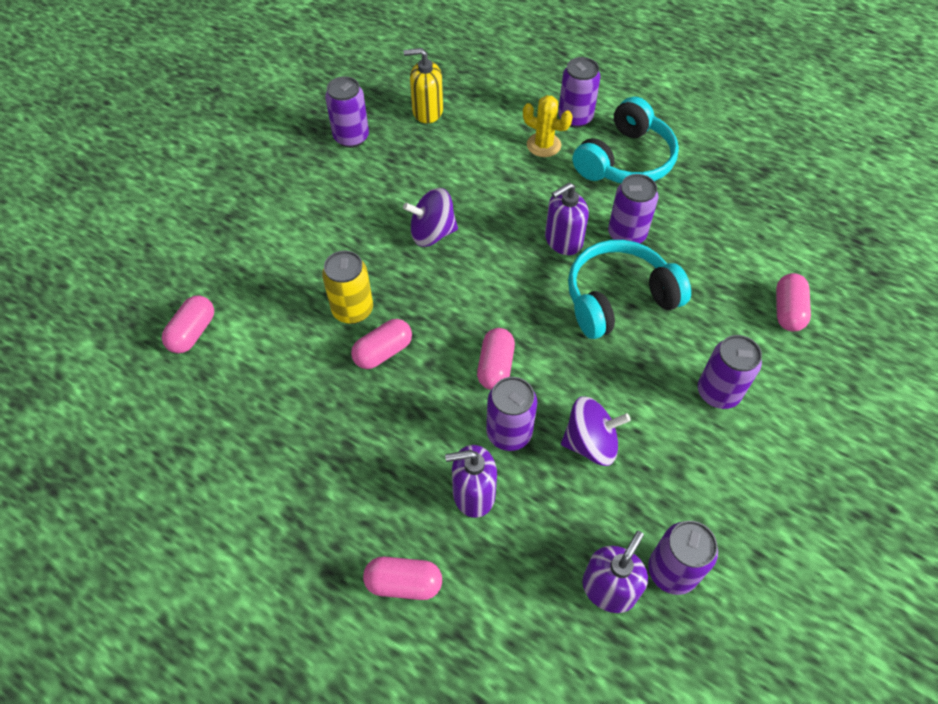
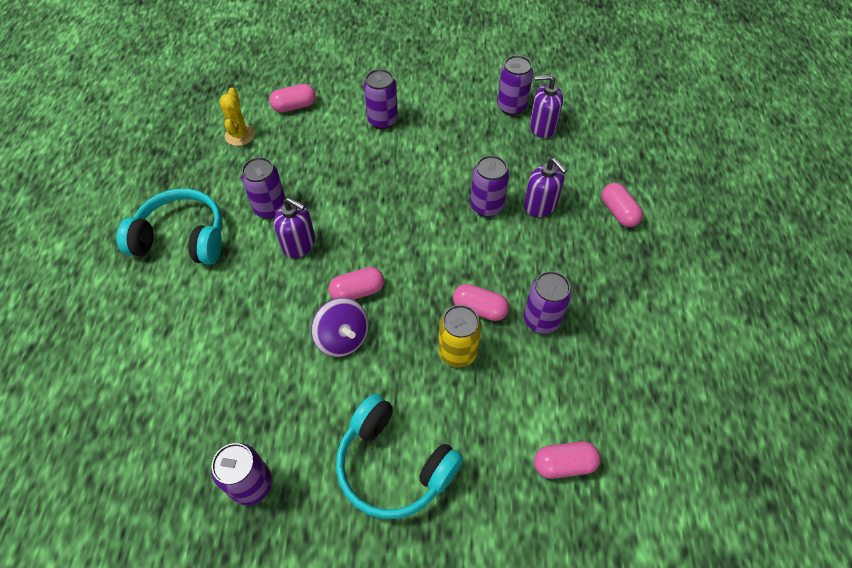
camera: 120 degrees left, 0 degrees up
(427, 111) = (178, 430): yellow soap dispenser -> none
(495, 366) = (442, 235): pink capsule -> pink capsule (357, 291)
(543, 145) = (188, 304): yellow cactus -> yellow cactus (240, 135)
(575, 118) = (138, 295): purple can -> purple can (541, 319)
(590, 443) = (462, 165): purple spinning top -> none
(618, 298) = (337, 191): turquoise headphones -> turquoise headphones (394, 465)

